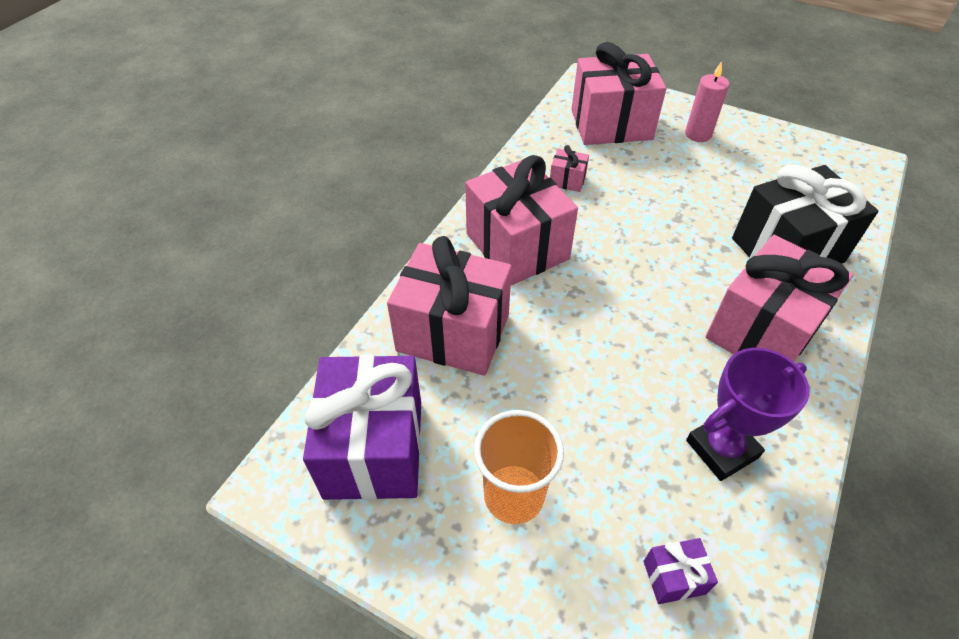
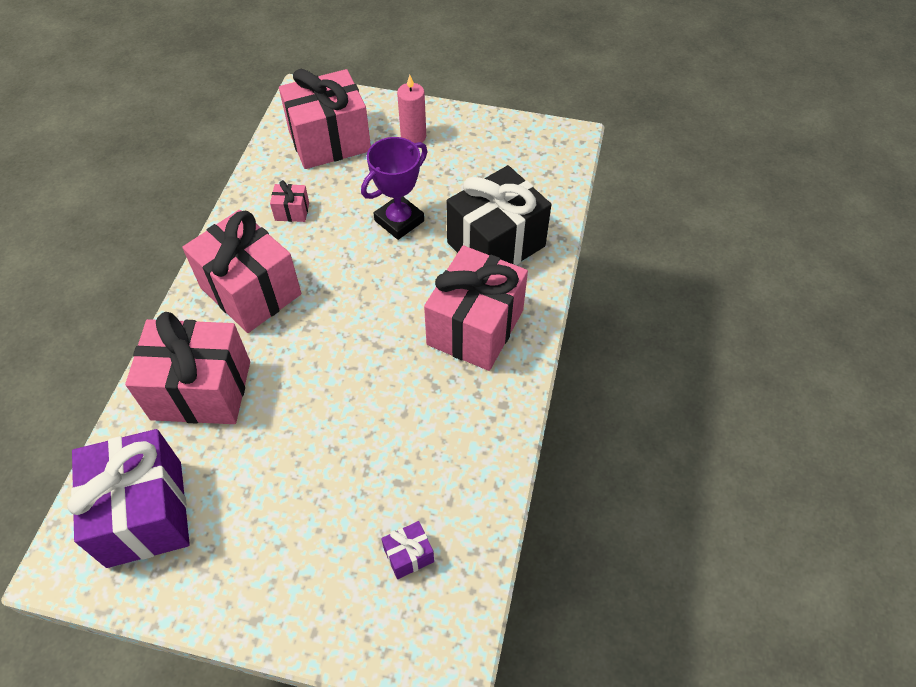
camera: 15 degrees left, 5 degrees up
(514, 496) = (273, 523): orange cup -> none
(721, 449) = (443, 441): purple trophy -> purple trophy (399, 221)

